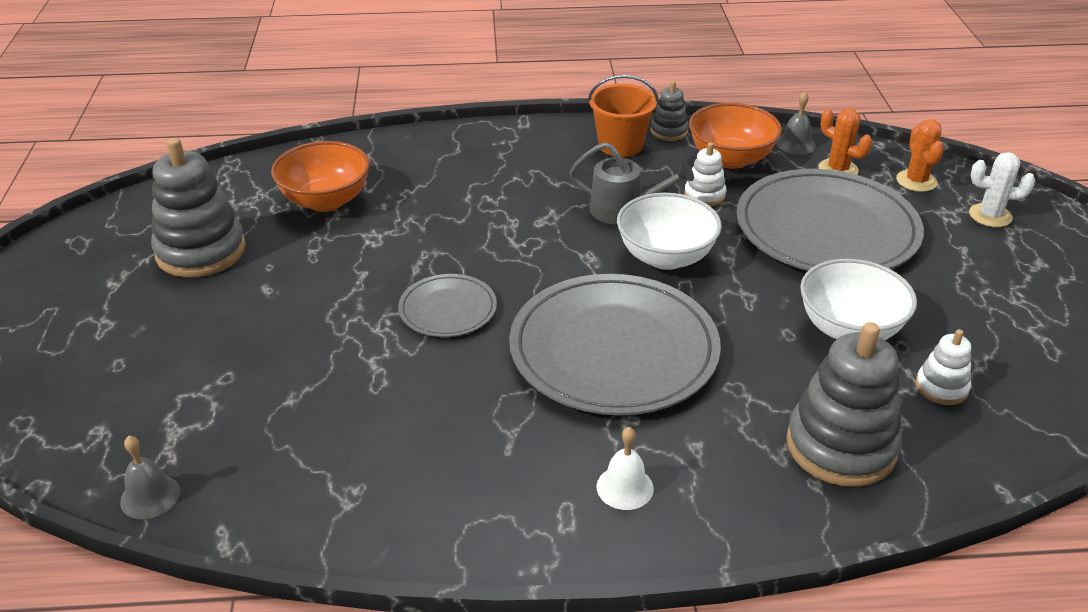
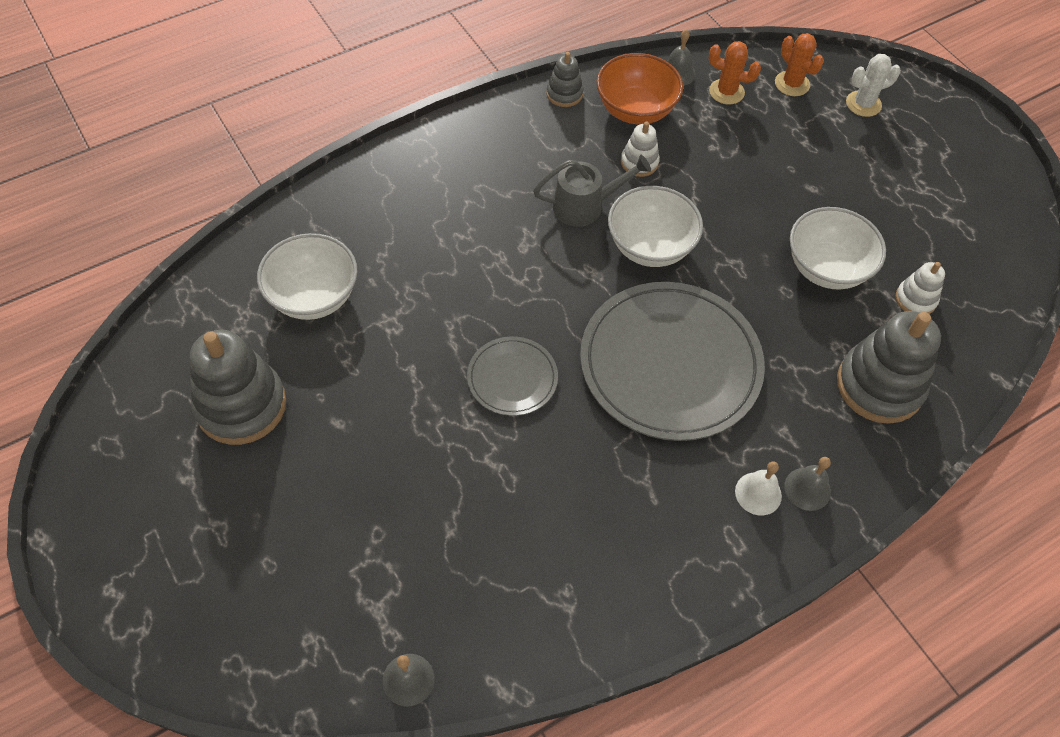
camera: 30 degrees left, 20 degrees up
(326, 201) = (313, 296): orange bowl -> white bowl
(620, 145) = (533, 126): orange bucket -> none
(685, 505) = (807, 489): none -> grey bell
(826, 229) = (754, 165): grey plate -> none

